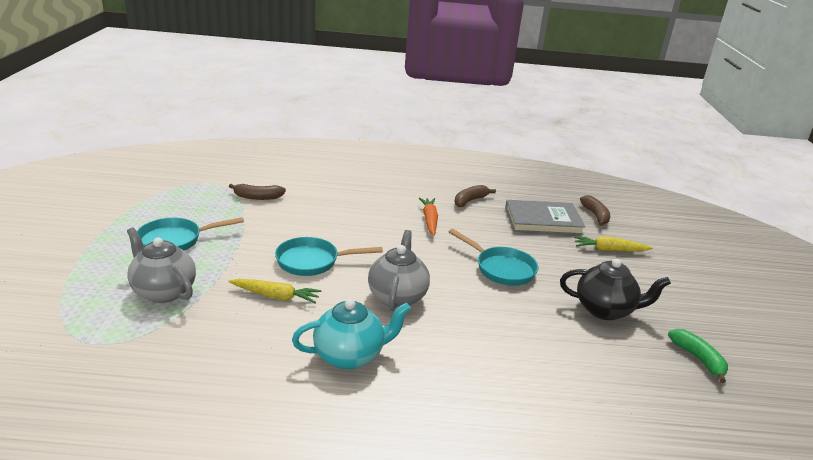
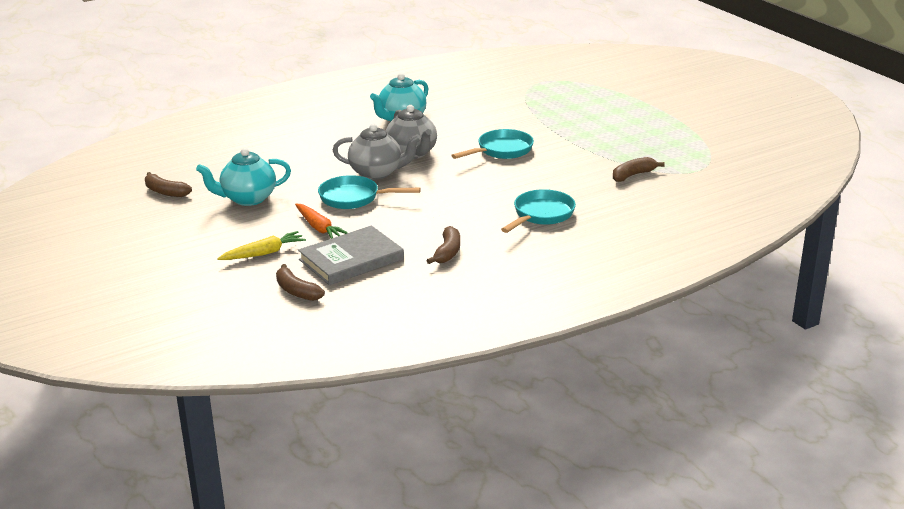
camera: 150 degrees right, 0 degrees up
(163, 291) = (558, 106): grey teapot -> grey teapot (377, 173)
(175, 240) = (615, 128): turquoise pan -> turquoise pan (541, 215)
(276, 296) = (489, 126): yellow carrot -> none
(429, 220) = (460, 215): orange carrot -> orange carrot (319, 228)
(605, 310) = (247, 199): black teapot -> turquoise teapot
(698, 359) = (165, 192): green banana -> brown banana

